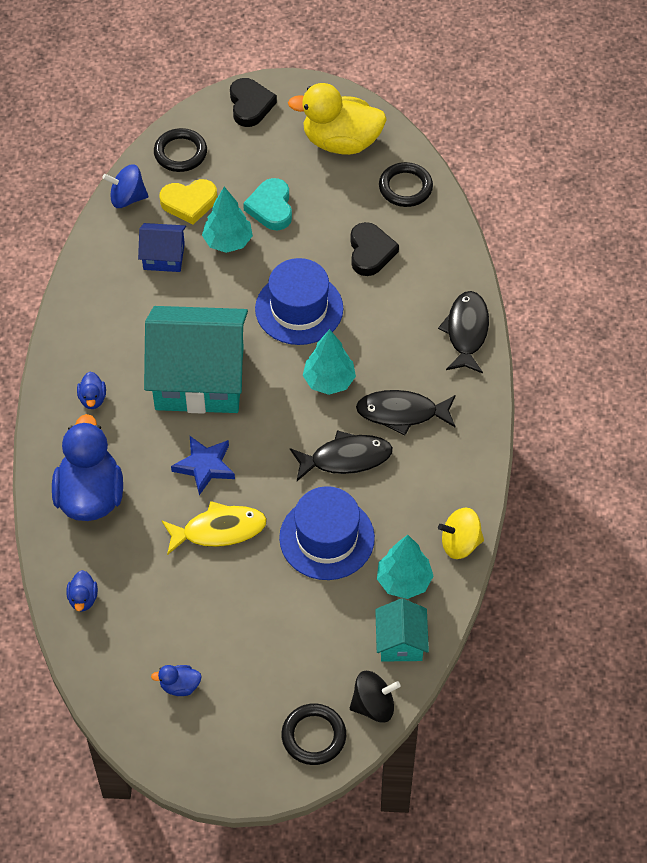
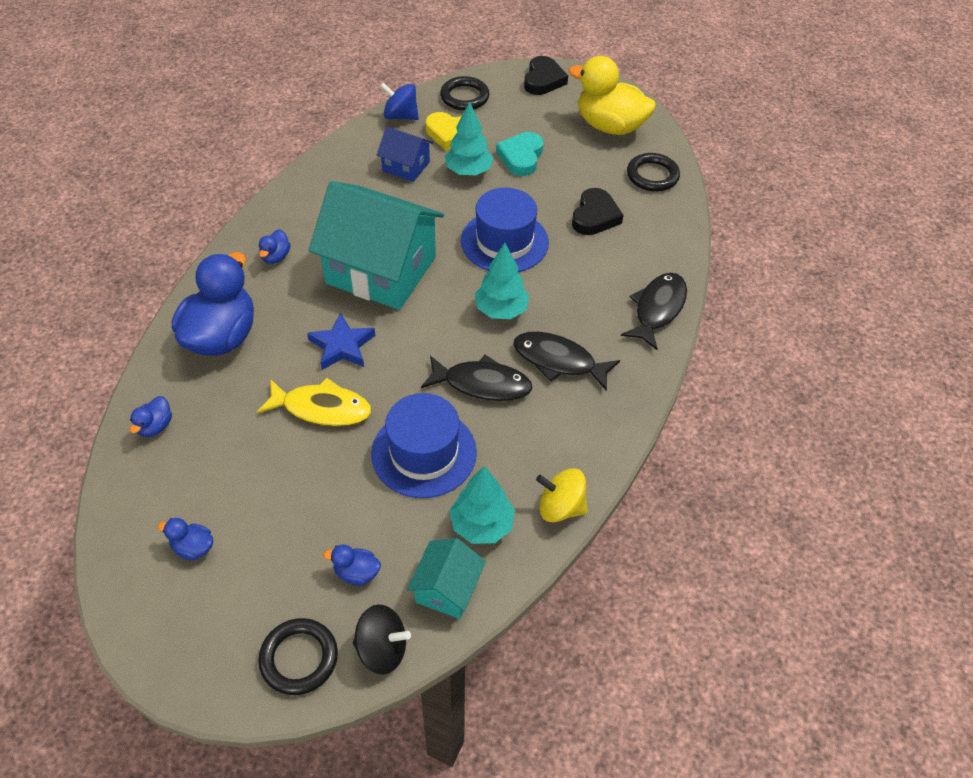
camera: 20 degrees right, 5 degrees down
(323, 656) = (356, 573): none -> blue duck

